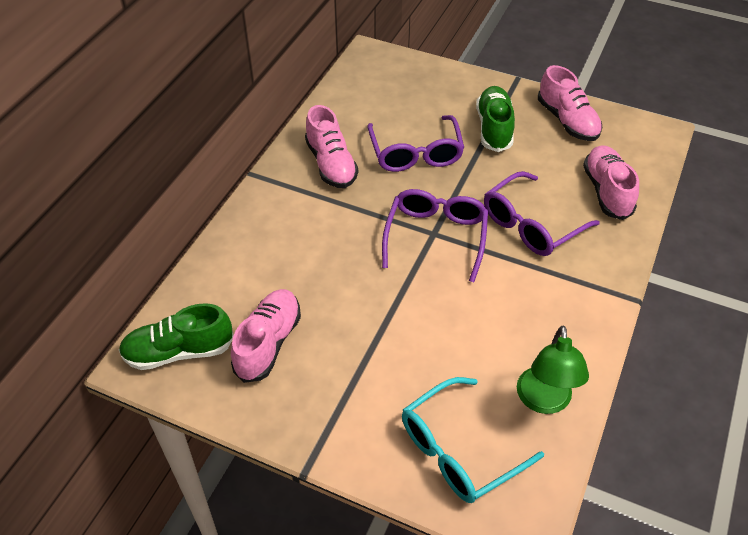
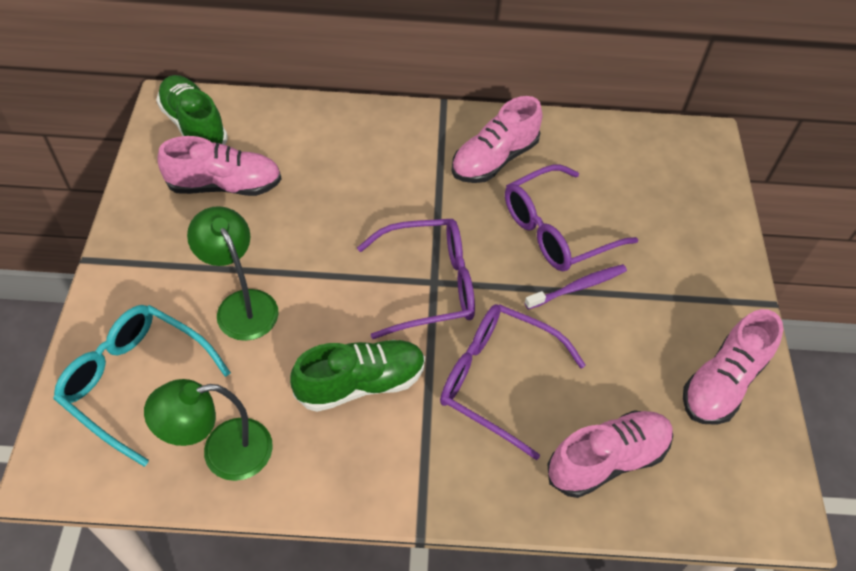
camera: 65 degrees right, 5 degrees up
(407, 359) = (242, 304): none -> green lamp
(470, 159) = (578, 287): none -> purple toothbrush
(494, 128) = (651, 299): green shoe -> green shoe (361, 383)

